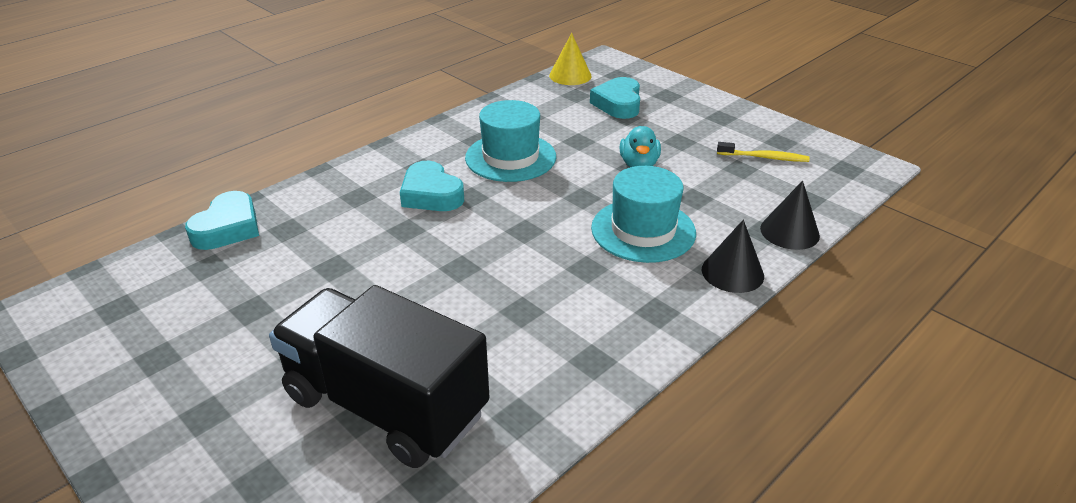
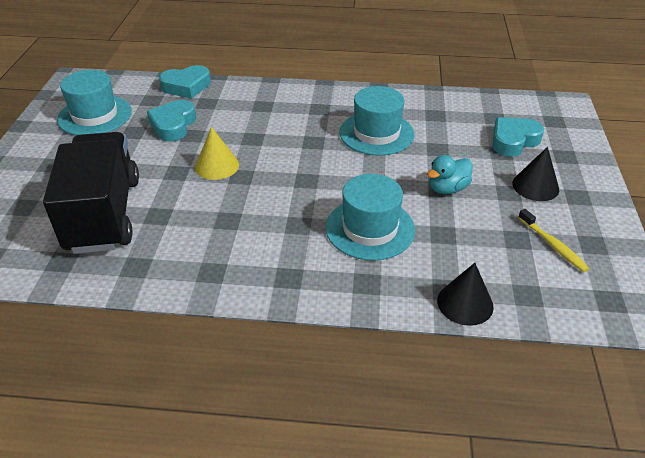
camera: 50 degrees right, 5 degrees up
(158, 327) = (95, 115): none -> turquoise hat
(431, 194) = (297, 127): turquoise heart -> turquoise heart (173, 125)
(570, 75) = (516, 102): yellow cone -> yellow cone (217, 166)
(732, 272) = (374, 294): black cone -> black cone (535, 186)

